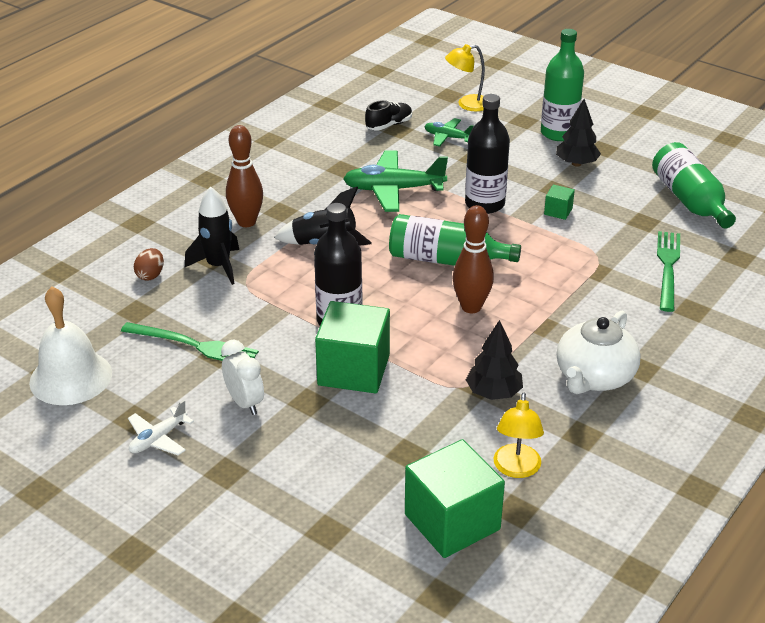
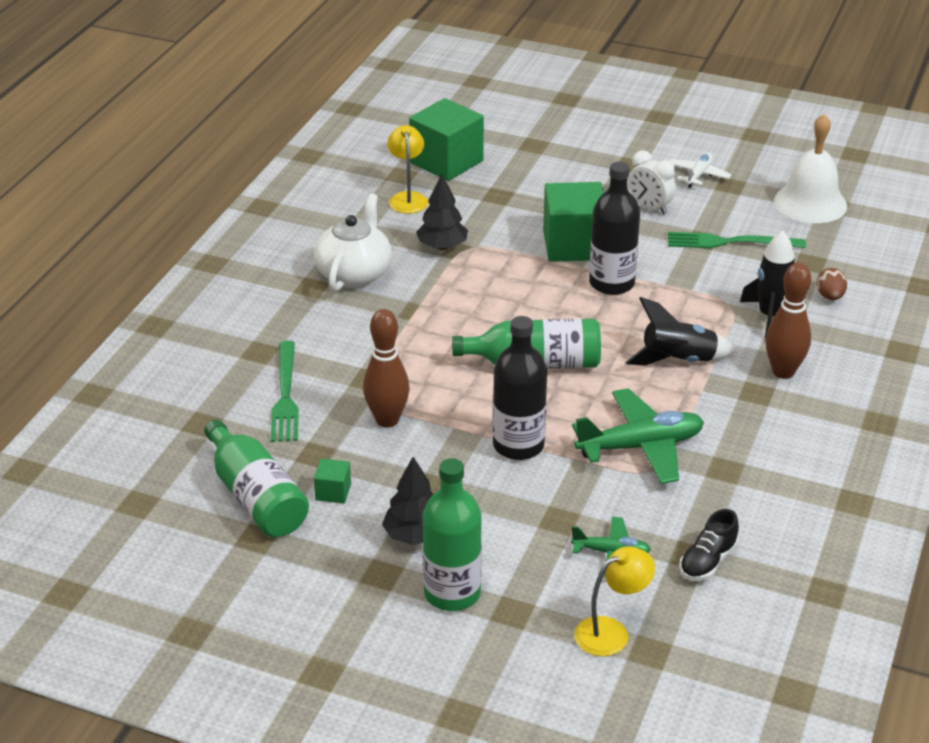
camera: 165 degrees right, 0 degrees up
(471, 307) = (489, 317): brown bowling pin -> brown bowling pin (387, 420)
(558, 211) = (424, 450): green cube -> green cube (333, 492)

